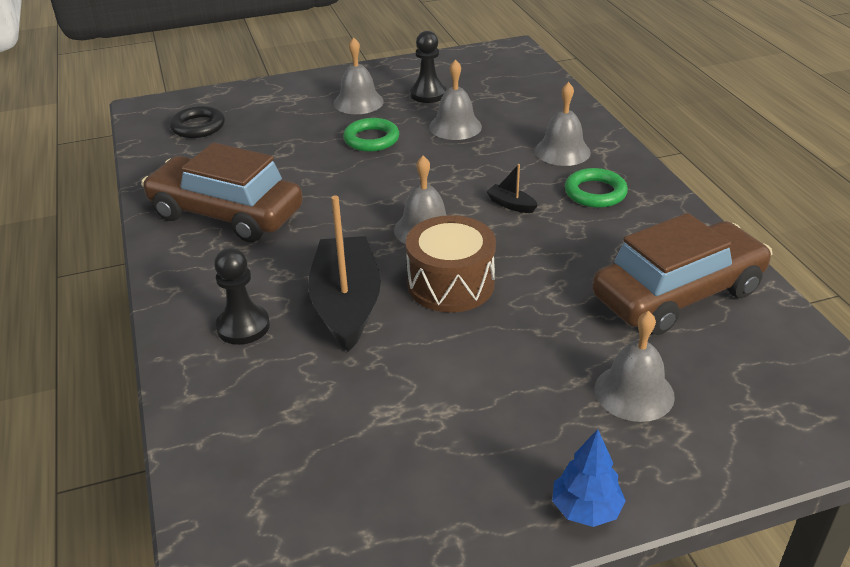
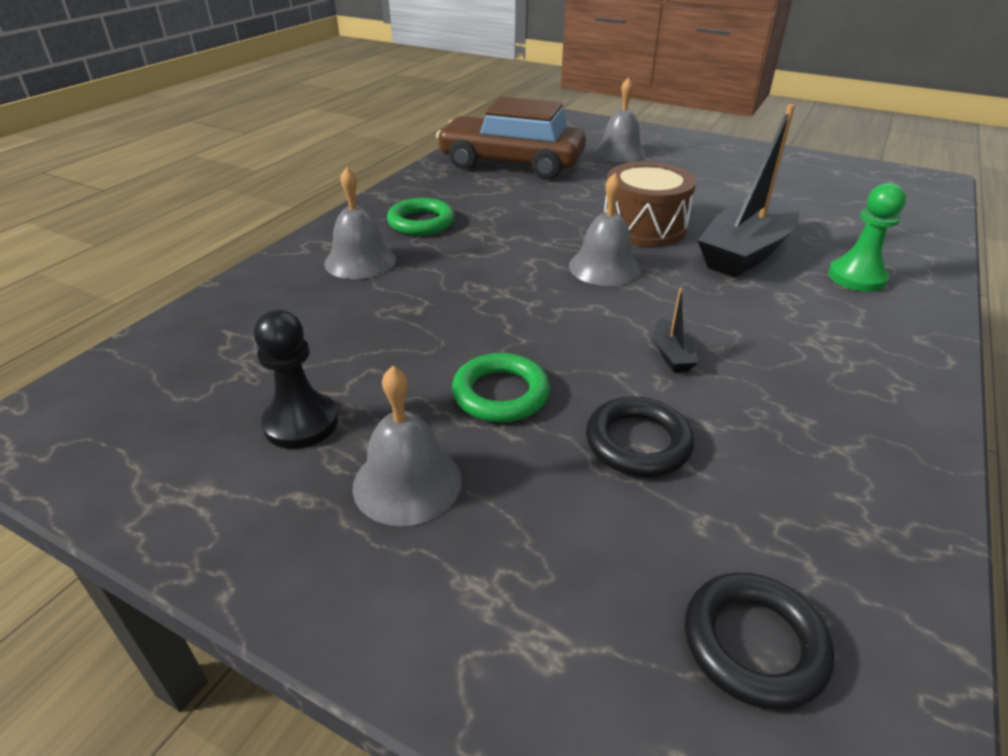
camera: 135 degrees left, 0 degrees up
(226, 214) = (809, 394): brown car -> none
(243, 326) = (857, 277): black pawn -> green pawn
(289, 153) = (638, 442): none -> black ring
(455, 126) = (382, 347): grey bell -> none
(511, 205) = (499, 247): black boat -> black boat (671, 354)
(586, 509) = (710, 141): blue tree -> none

